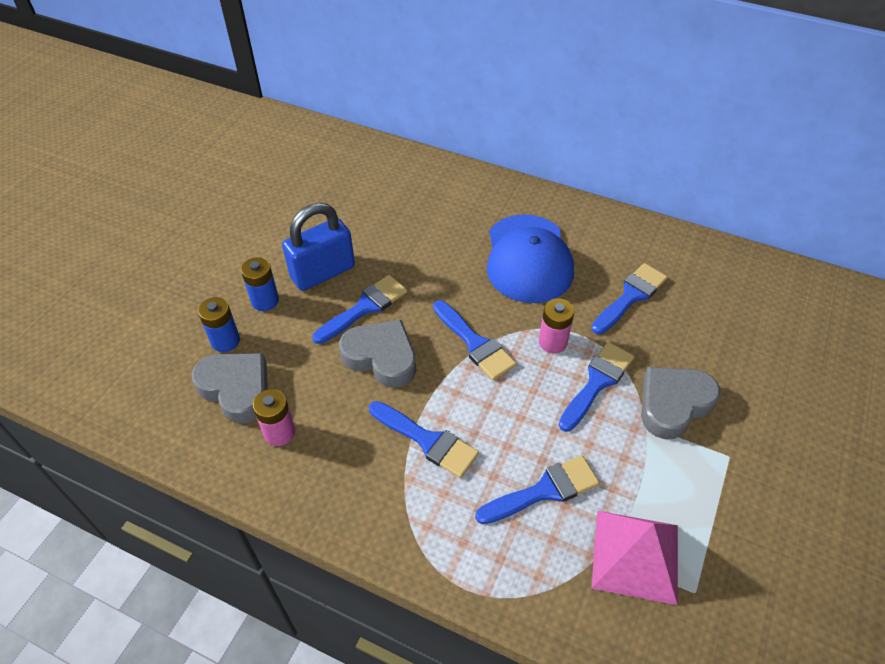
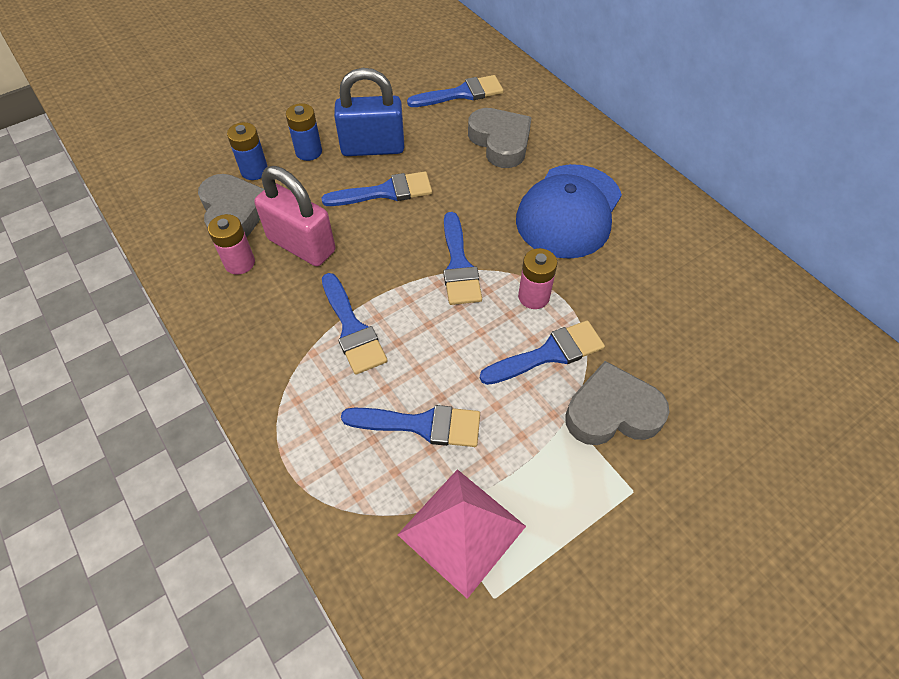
camera: 30 degrees right, 5 degrees up
(325, 389) = (301, 245): none -> pink padlock
(381, 357) = (367, 240): grey heart -> grey heart (500, 142)
(630, 296) = (647, 289): blue brush -> blue brush (461, 93)

